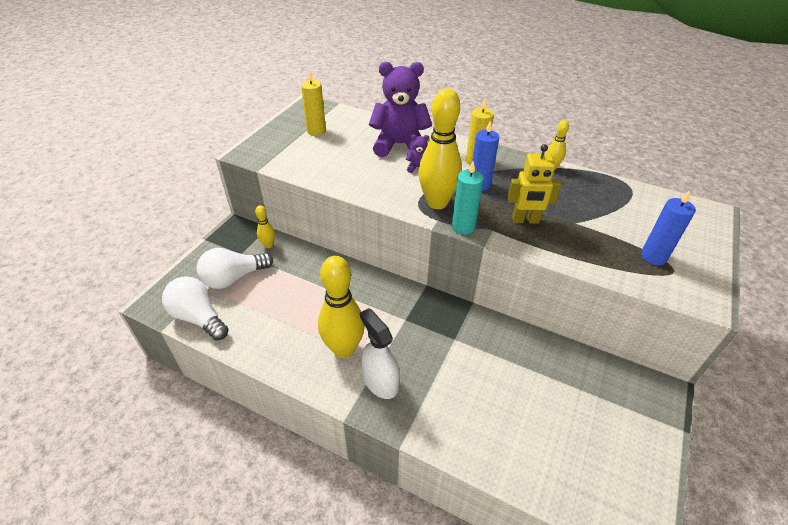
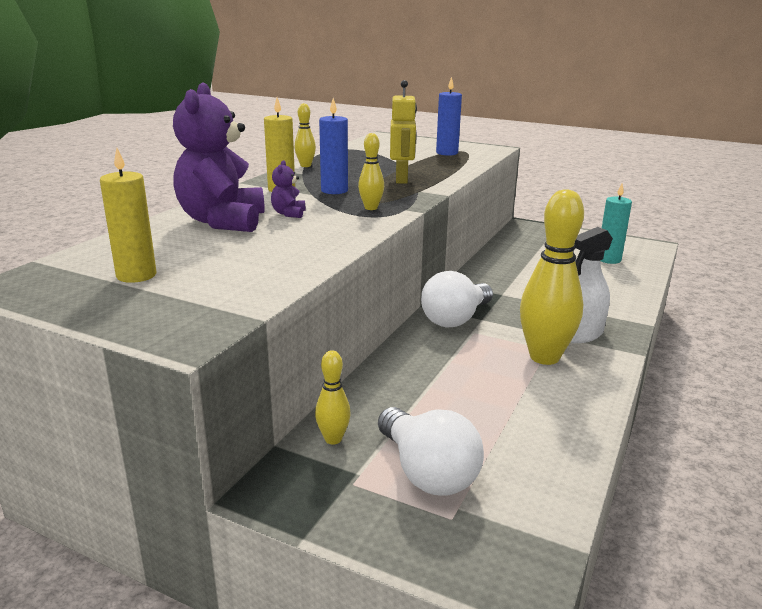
camera: 90 degrees left, 20 degrees down
(198, 317) = (536, 503): white light bulb -> white light bulb (456, 319)
(437, 203) = (371, 208): yellow bowling pin -> yellow bowling pin, size x0.48
(463, 227) = (417, 200): turquoise candle -> turquoise candle (608, 259)

